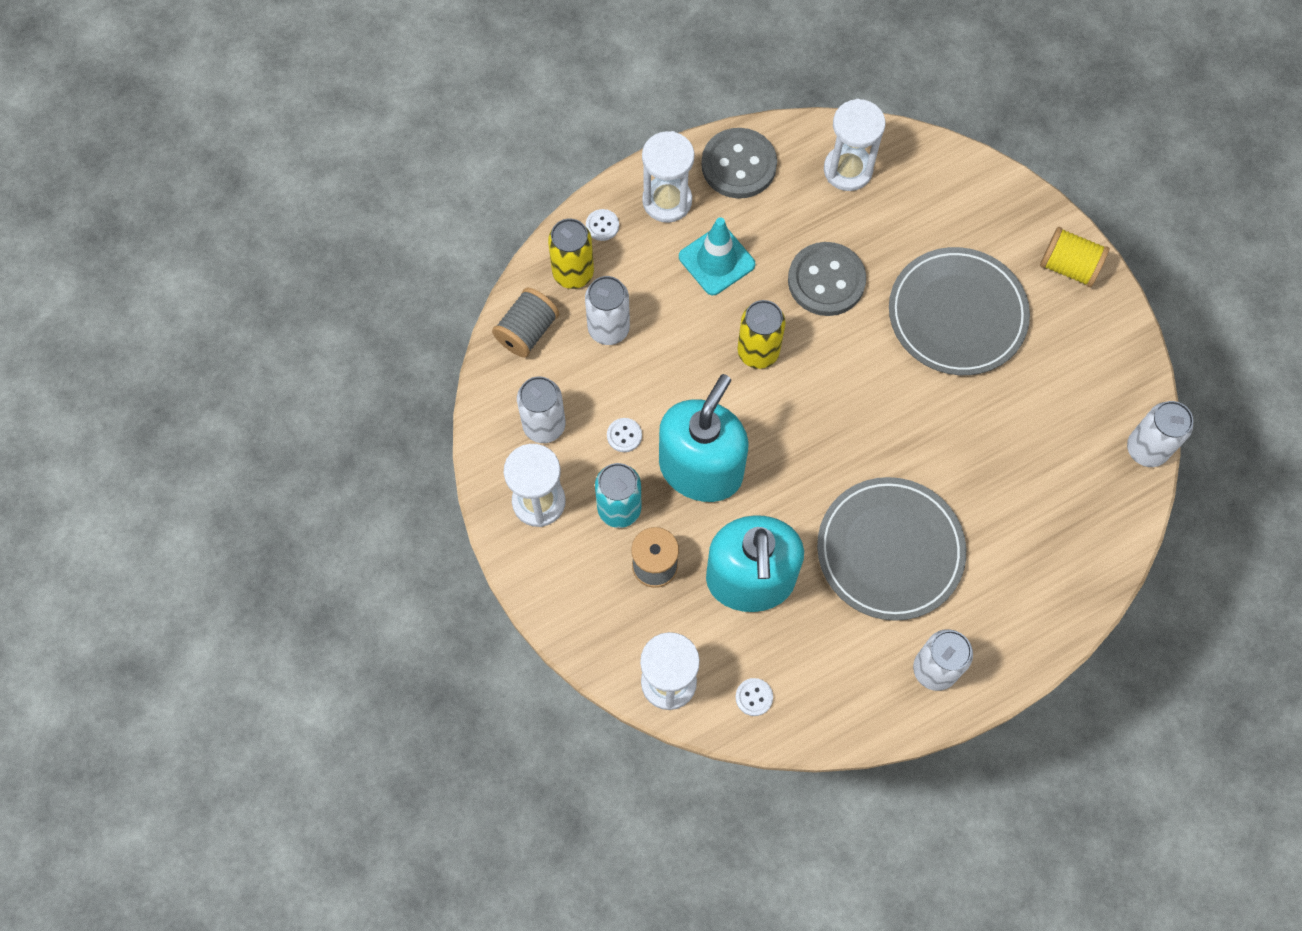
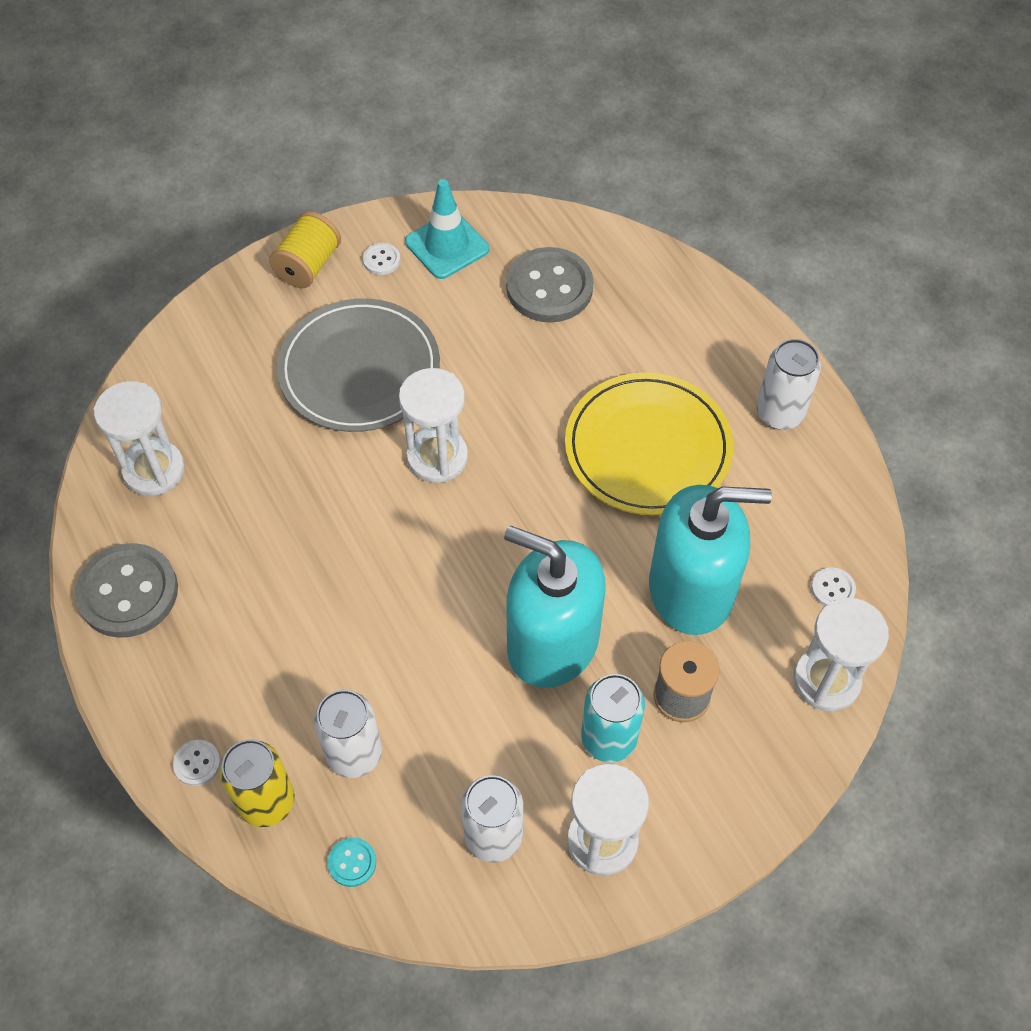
camera: 90 degrees left, 10 degrees down
(527, 331) = (352, 862): grey spool -> turquoise button
(624, 435) = (508, 733): white button -> white button (381, 260)
(667, 201) = (169, 680): white hourglass -> white hourglass (437, 457)
(716, 260) = (265, 620): turquoise traffic cone -> turquoise traffic cone (447, 246)
(758, 352) = (397, 575): yellow can -> none
(826, 280) = (305, 498): grey button -> grey button (549, 287)
(890, 550) = (647, 448): grey plate -> yellow plate
(1146, 449) = (524, 217): white can -> none

